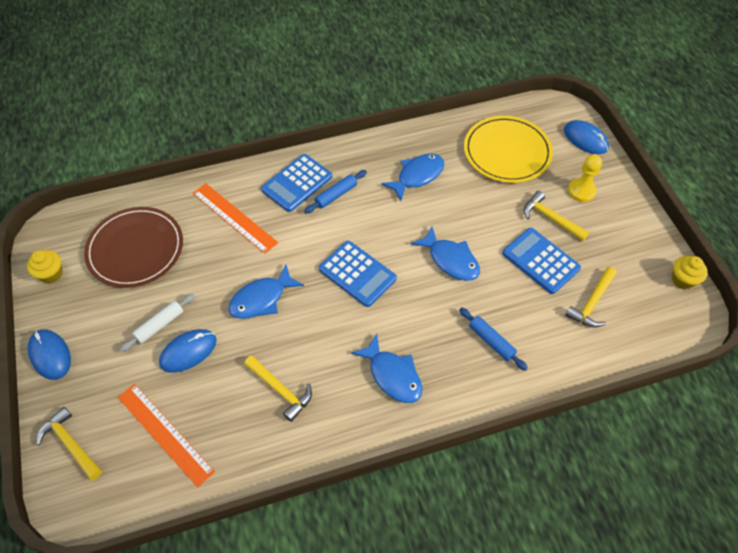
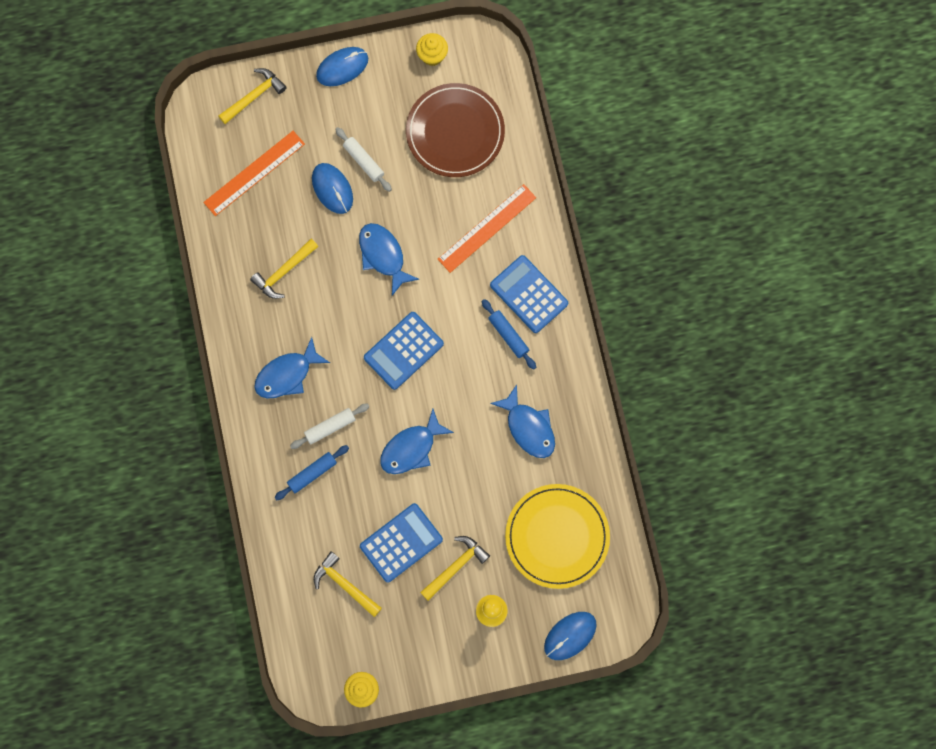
camera: 95 degrees right, 20 degrees up
(442, 330) = (330, 427): none -> white rolling pin

